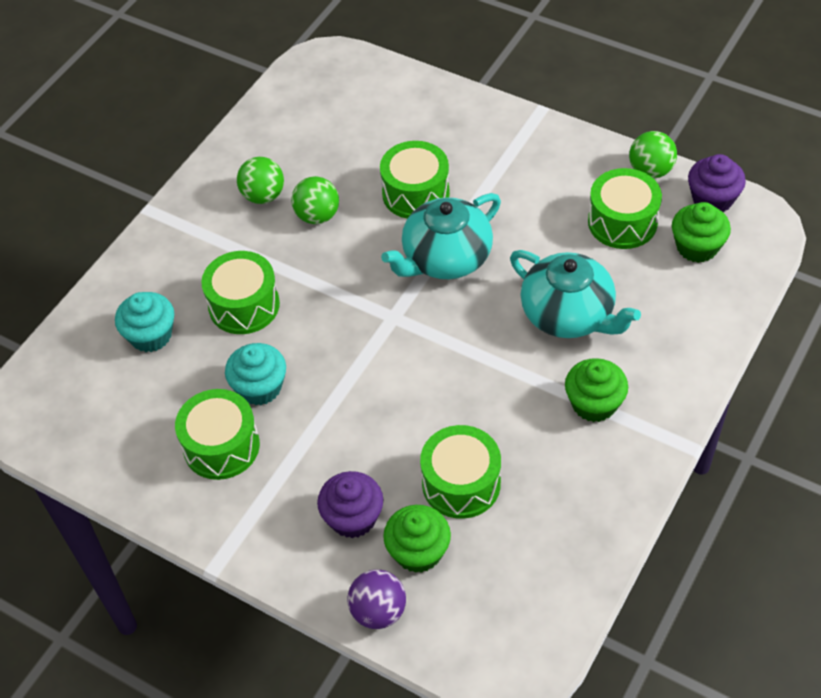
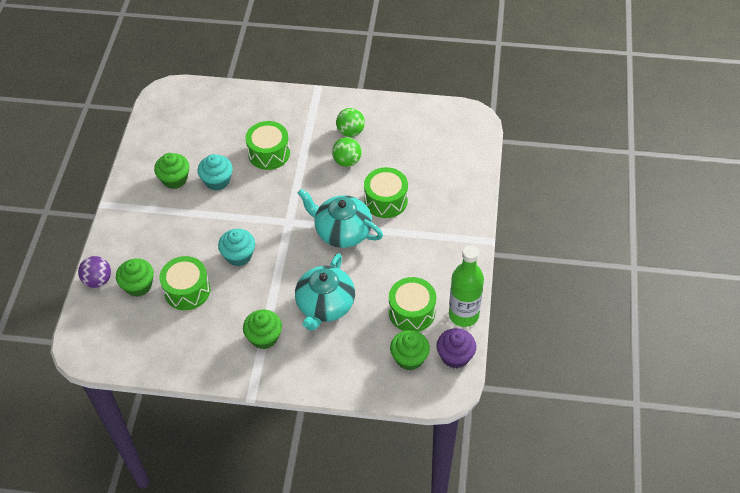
camera: 65 degrees right, 0 degrees up
(151, 335) = (233, 123): turquoise cupcake -> turquoise cupcake (239, 255)
(221, 446) = (174, 179): green drum -> green cupcake
(353, 517) = (150, 250): purple cupcake -> none
(650, 171) = (463, 315): green ball -> green bottle

